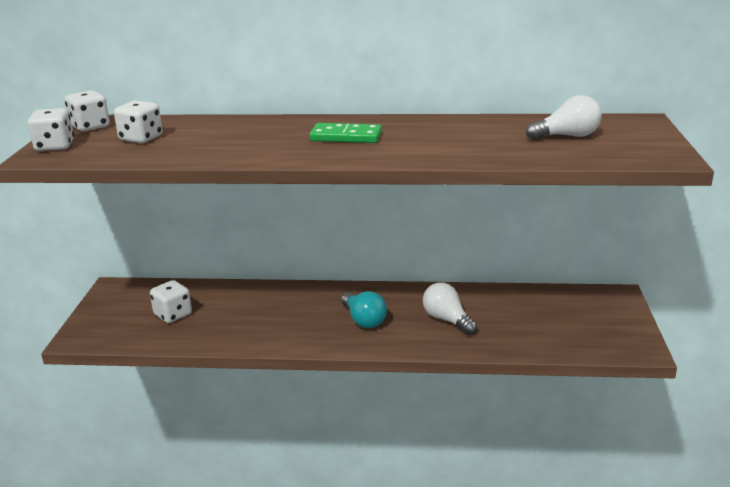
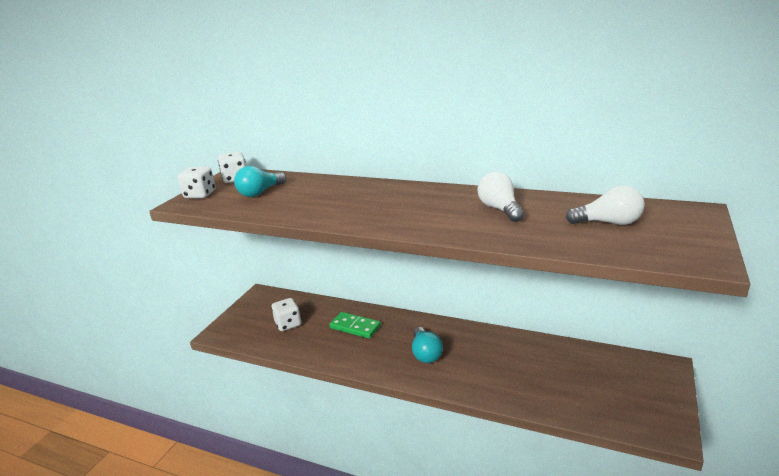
camera: 20 degrees right, 0 degrees up
(141, 138) = (260, 192): white dice -> turquoise light bulb
(346, 136) = (410, 205): green domino -> green domino (355, 327)
(447, 320) = (495, 366): white light bulb -> white light bulb (500, 209)

